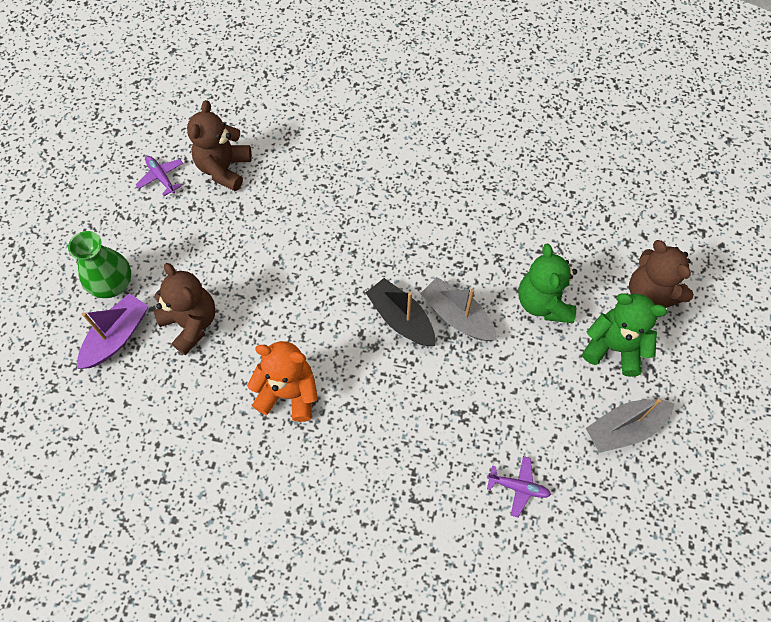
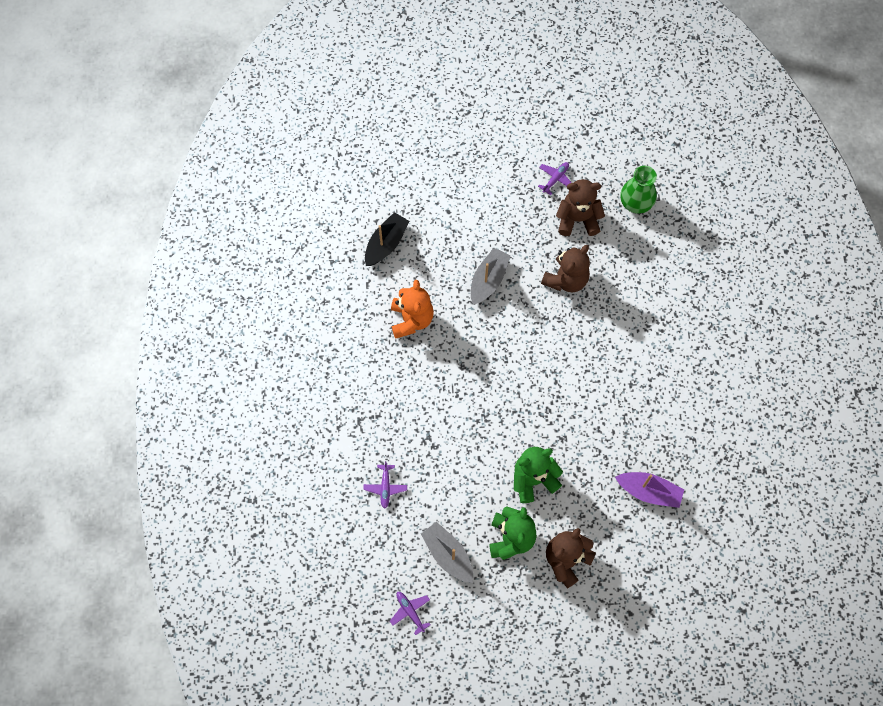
camera: 75 degrees right, 5 degrees up
(113, 284) = (459, 180): green vase -> green vase (635, 203)
(117, 337) = (421, 197): purple boat -> purple boat (649, 491)
(191, 323) = (444, 240): brown teddy bear -> brown teddy bear (566, 279)
(401, 319) = (489, 379): black boat -> black boat (386, 244)
(457, 316) = (503, 419): grey boat -> grey boat (488, 280)
(695, 496) = (410, 611): none -> purple plane

